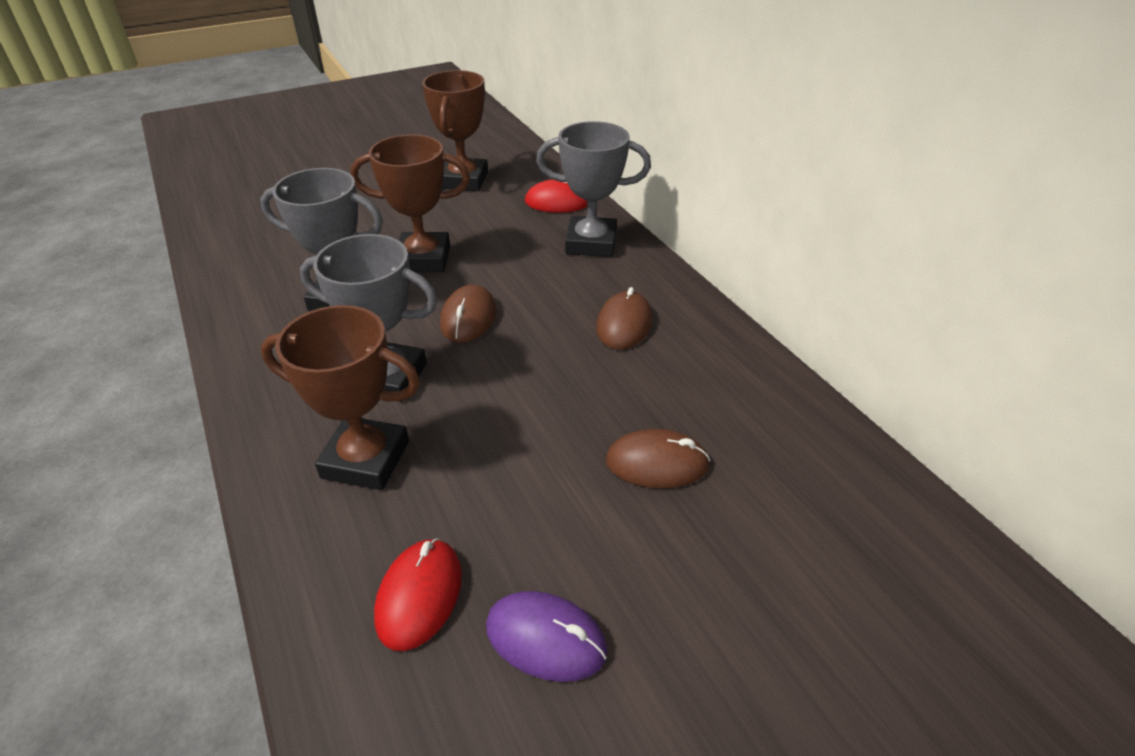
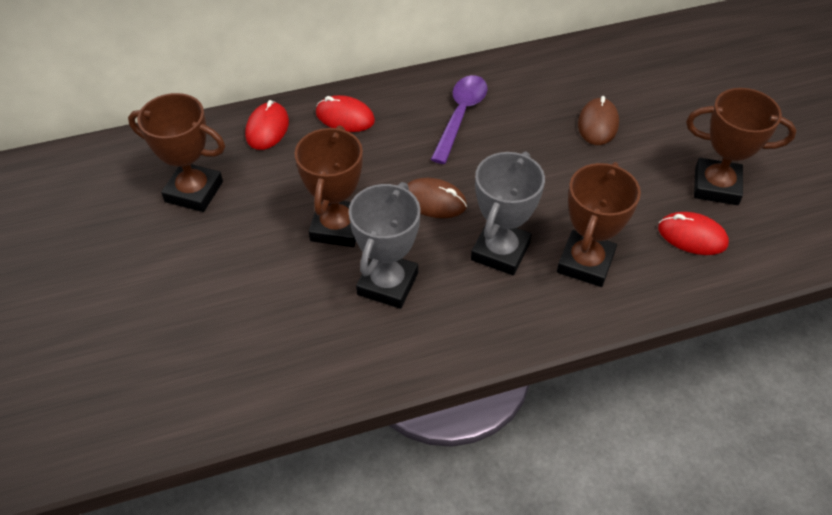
camera: 80 degrees left, 10 degrees up
(545, 639) = (716, 186): purple mouse -> brown trophy
(591, 243) = (345, 117): grey trophy -> red mouse
(624, 324) = (460, 116): brown mouse -> purple spoon

